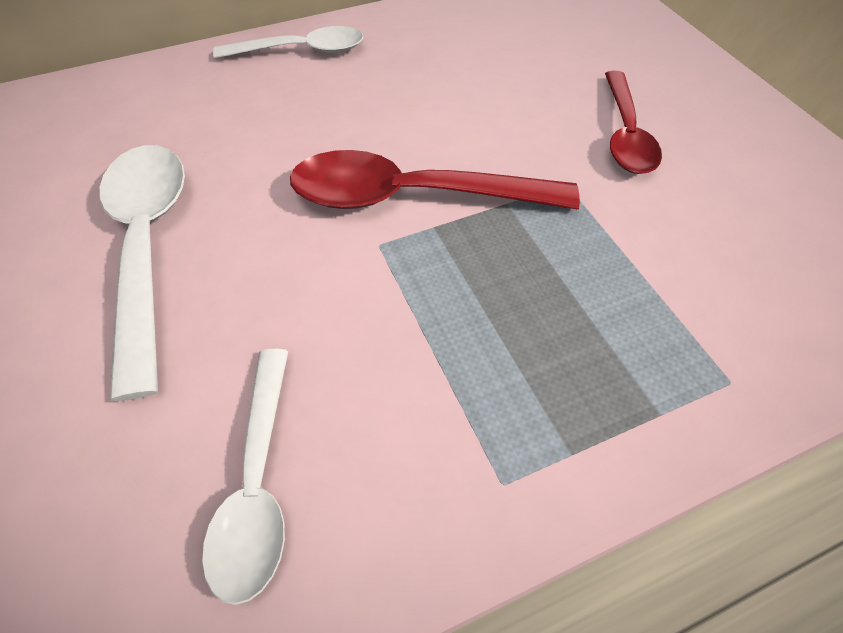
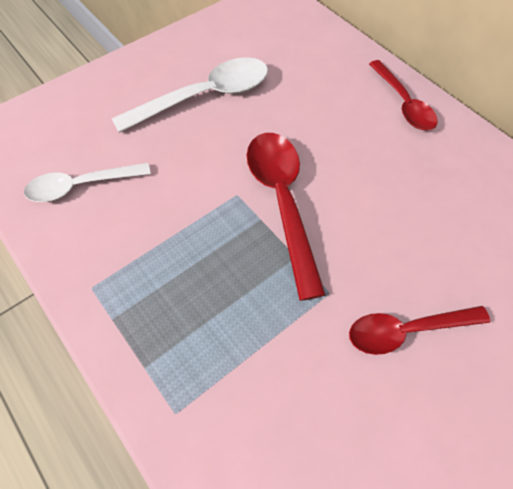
camera: 75 degrees right, 5 degrees up
(301, 51) = (403, 103): white spoon -> red spoon

